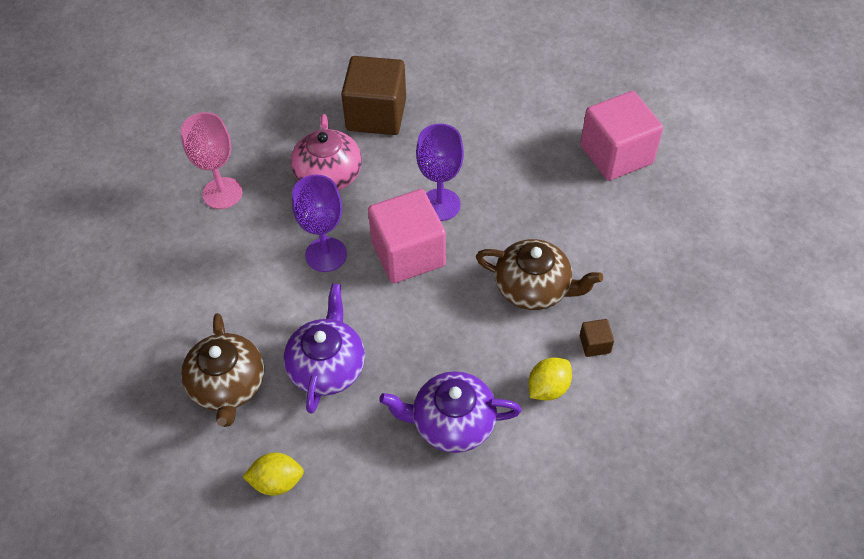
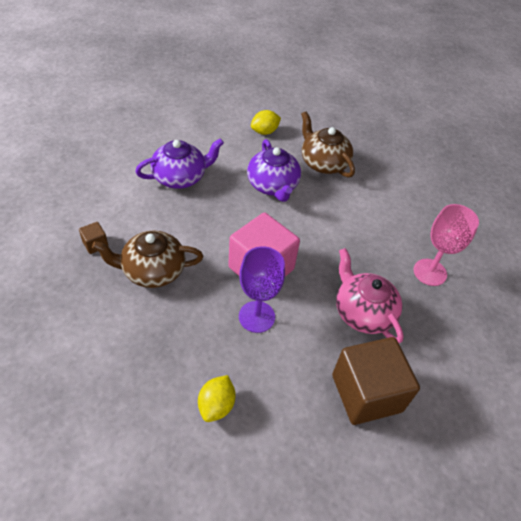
camera: 150 degrees right, 5 degrees down
(326, 254) = (320, 250): purple goblet -> none
(548, 388) = (123, 209): yellow lemon -> yellow lemon (216, 405)
(616, 154) = (103, 431): pink cube -> none

